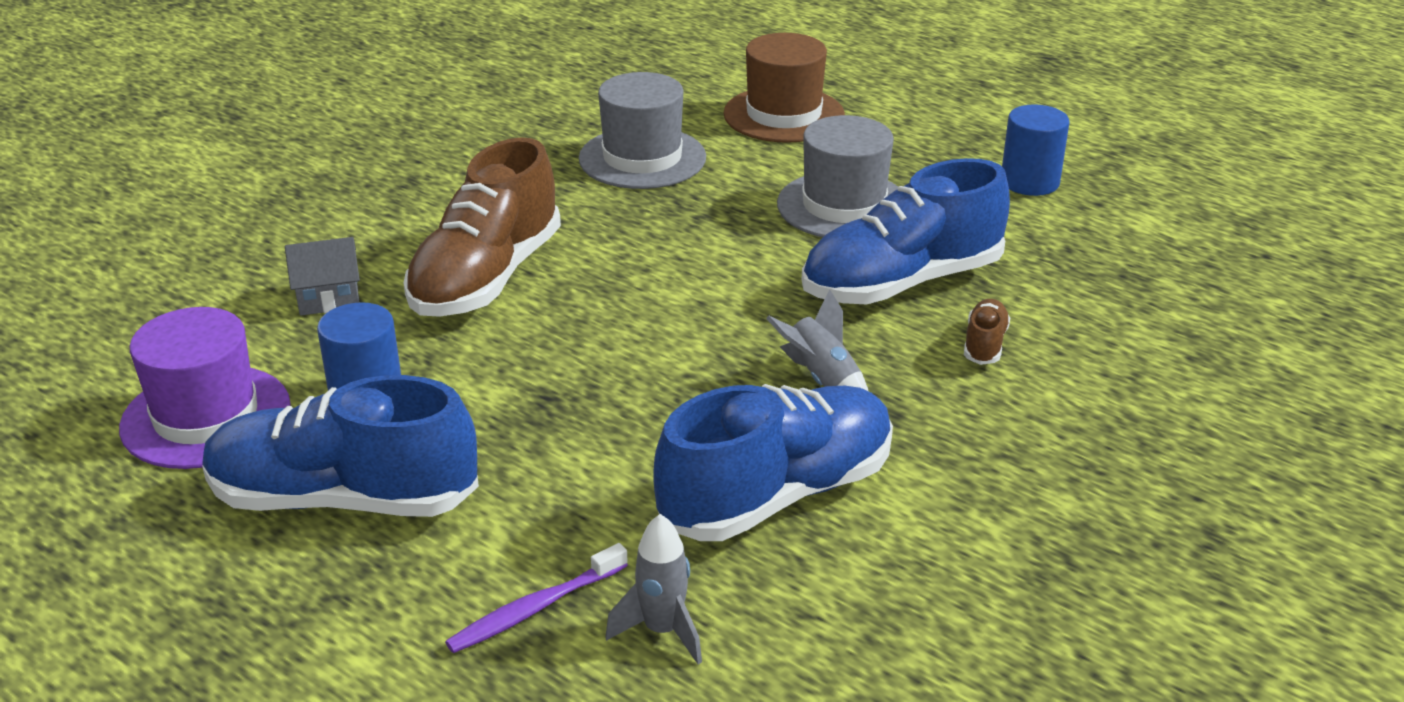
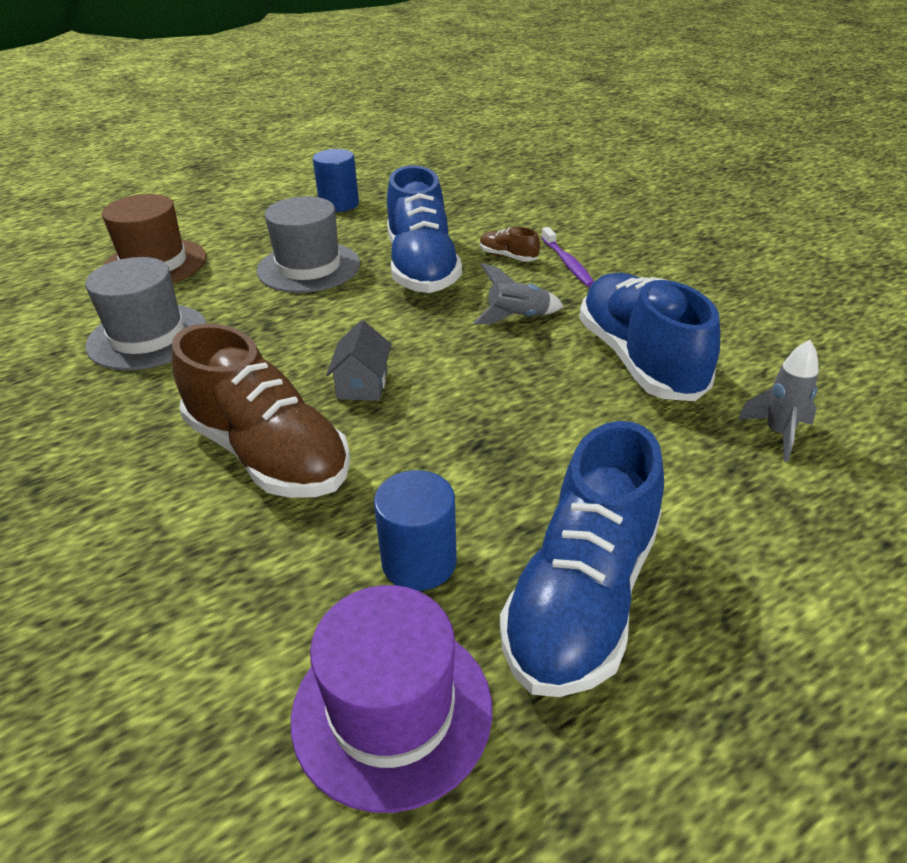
camera: 70 degrees left, 5 degrees up
(328, 298) = (219, 574): grey house -> grey house (362, 384)
(535, 608) = (750, 492): purple toothbrush -> purple toothbrush (567, 263)

